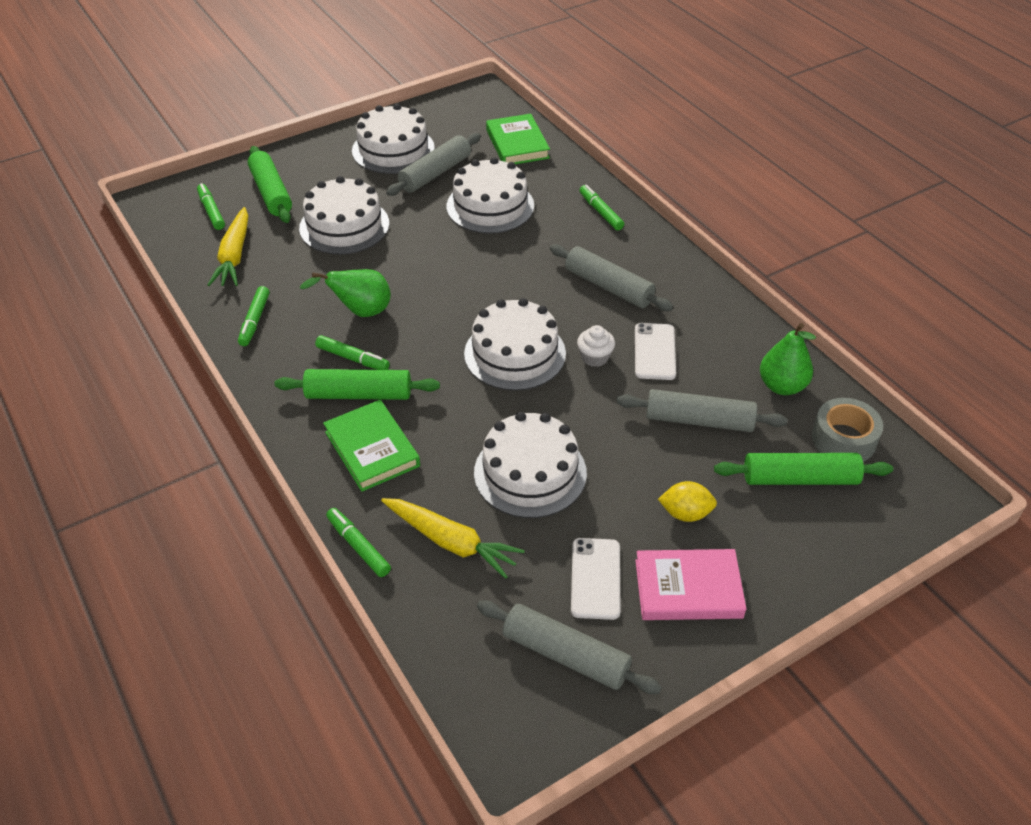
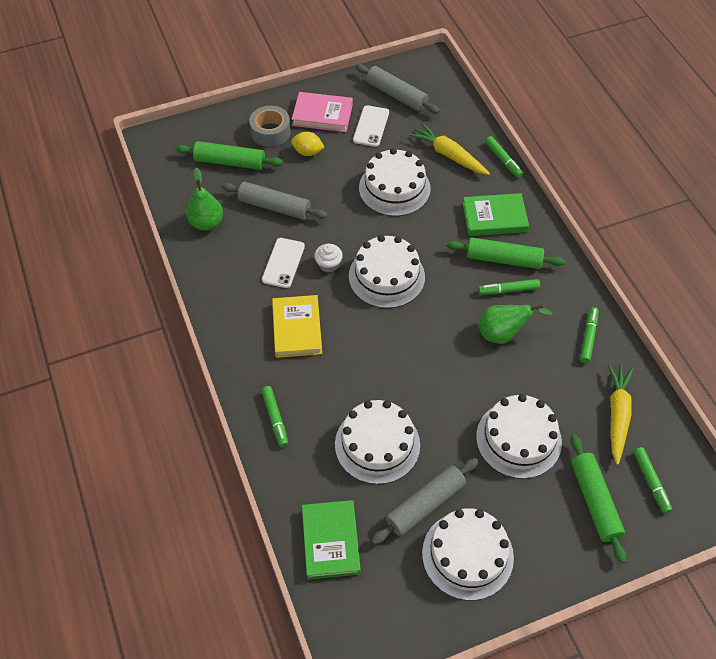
camera: 170 degrees left, 10 degrees up
(352, 358) = (508, 290): green marker -> green marker turned 45 degrees counterclockwise
(372, 449) = (494, 218): green book -> green book turned 75 degrees counterclockwise
(608, 287) = (297, 329): grey rolling pin -> yellow book
(843, 439) = (188, 181): grey tape -> grey tape (270, 132)

